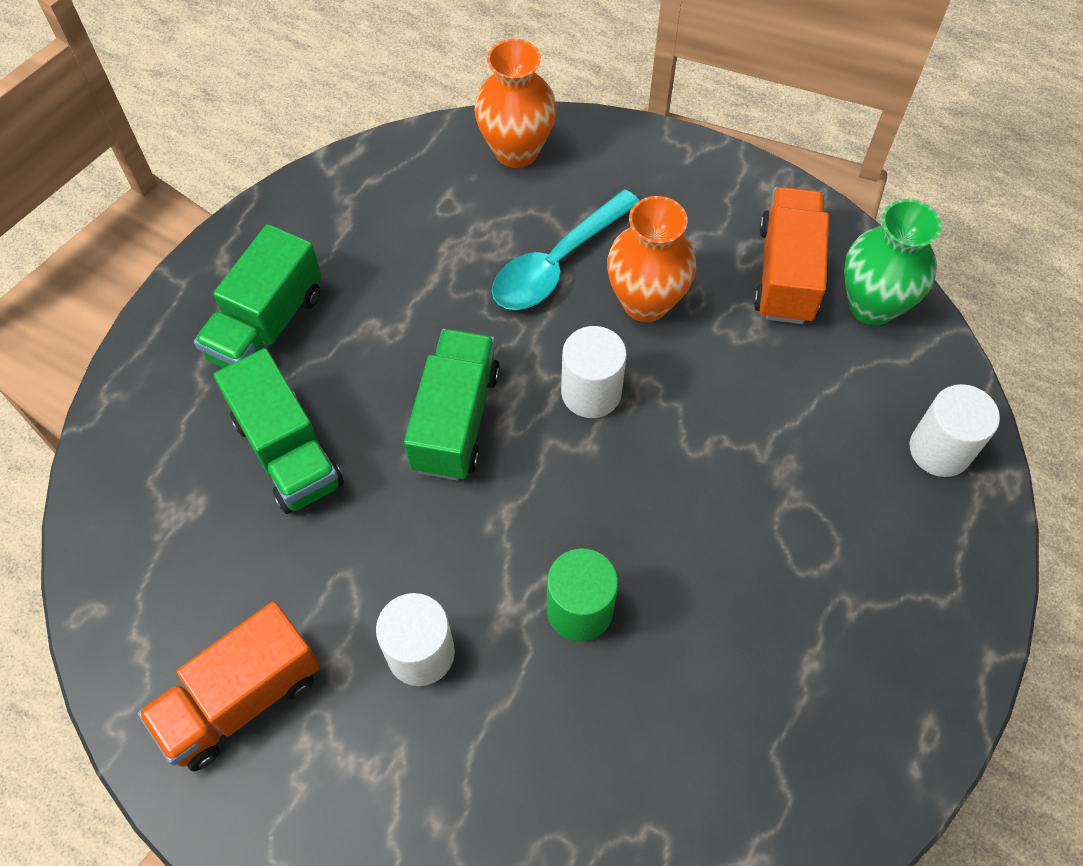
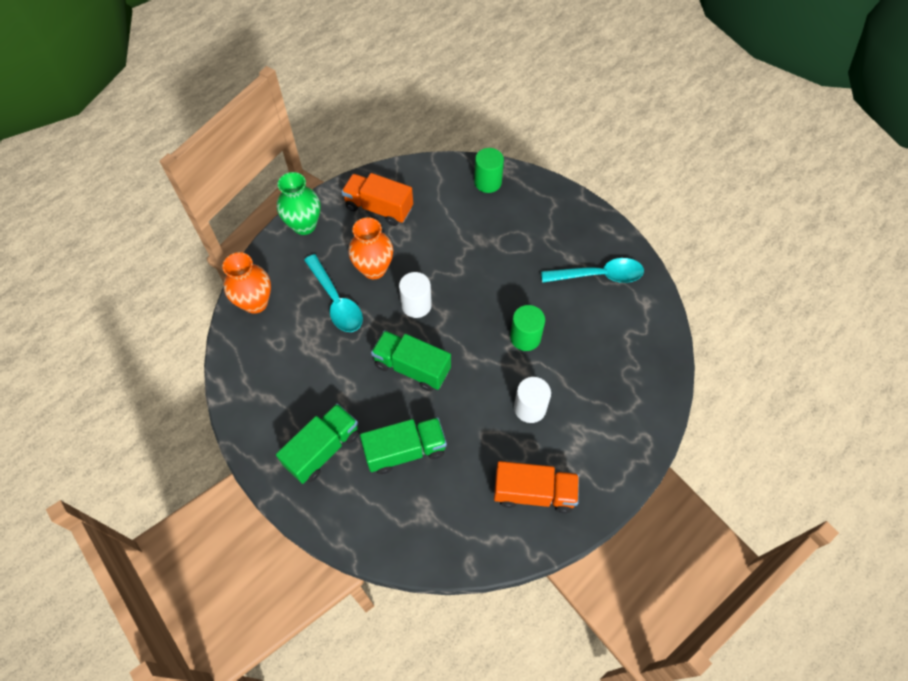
camera: 75 degrees left, 0 degrees up
(241, 698) = (534, 492): orange truck -> orange truck turned 60 degrees counterclockwise
(267, 326) = (323, 449): green truck -> green truck turned 90 degrees counterclockwise
(789, 737) = (599, 275): none -> turquoise spoon
(872, 305) = (408, 181): green vase -> green vase (304, 225)
(940, 449) = (488, 182): white cylinder -> green cylinder

